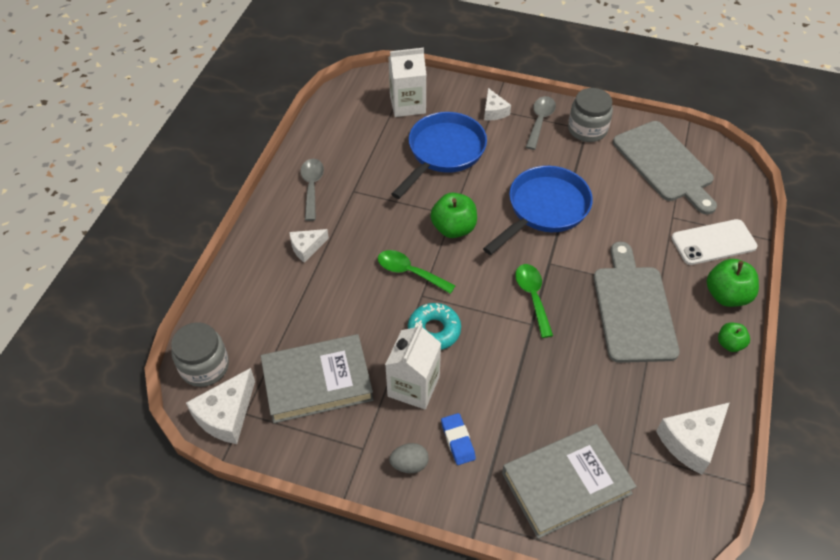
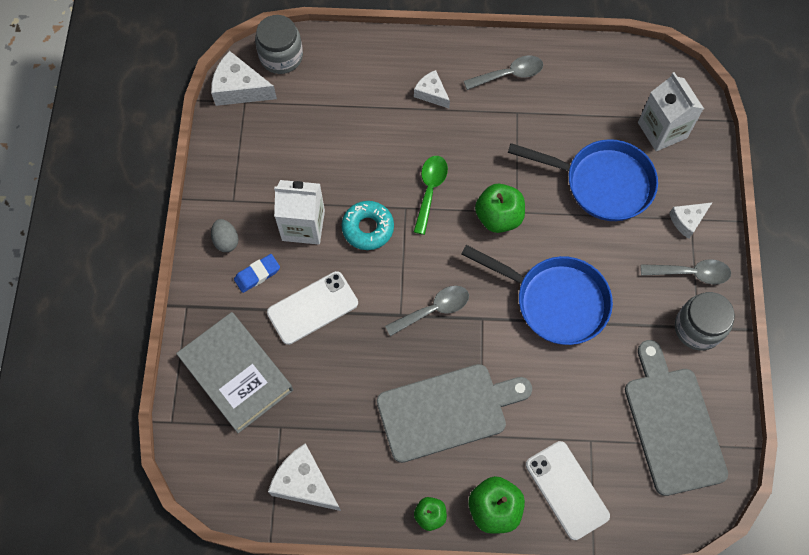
camera: 75 degrees right, 15 degrees up
(317, 382) = (288, 147): grey book -> none
(507, 396) = (312, 308): none -> white phone
(532, 297) = (433, 310): green spoon -> grey spoon
(665, 164) = (672, 424): grey cutting board -> grey cutting board turned 120 degrees clockwise

